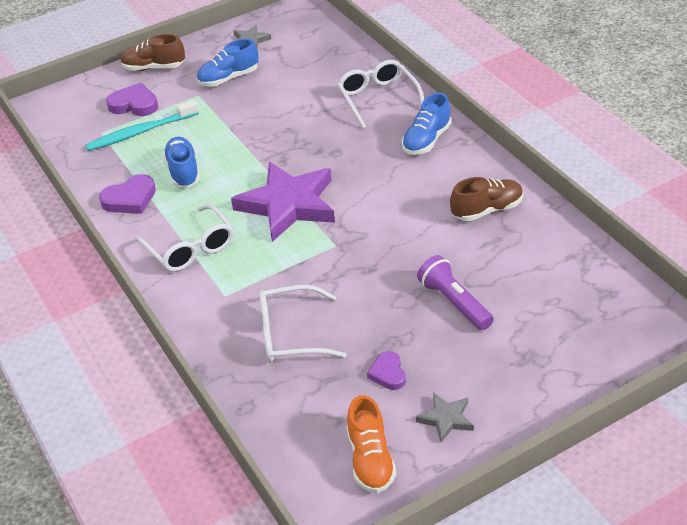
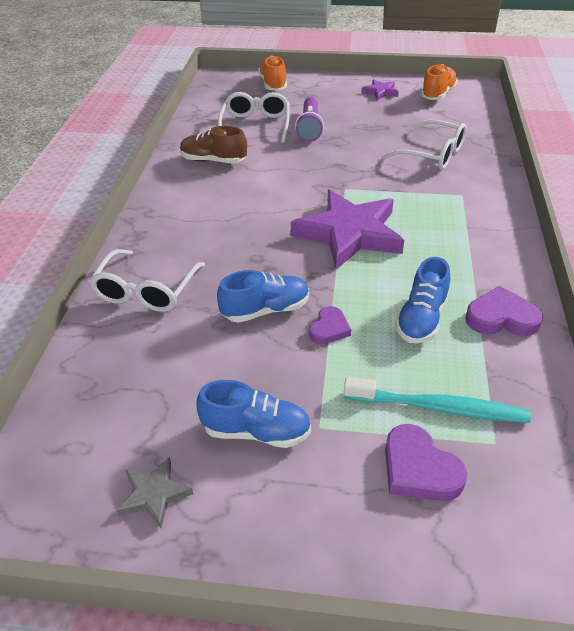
camera: 145 degrees left, 0 degrees up
(154, 67) = (339, 540): brown shoe -> none
(190, 248) = (467, 240): white glasses -> white glasses (255, 125)
(388, 373) = (390, 117): purple heart -> purple heart (329, 329)
(426, 140) = (172, 227): blue shoe -> blue shoe (266, 310)
(446, 419) = (380, 92): grey star -> purple star
(590, 354) = (273, 84): none -> orange shoe

